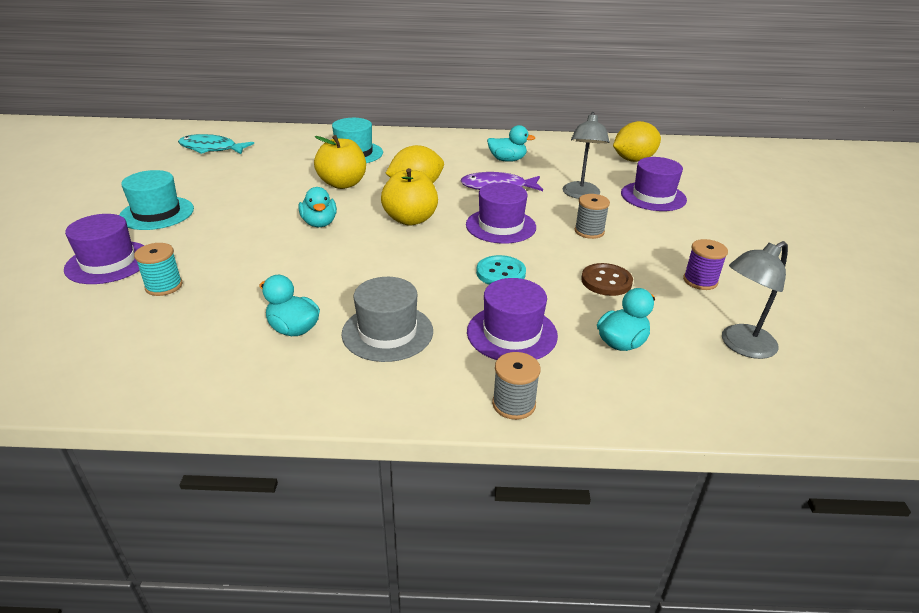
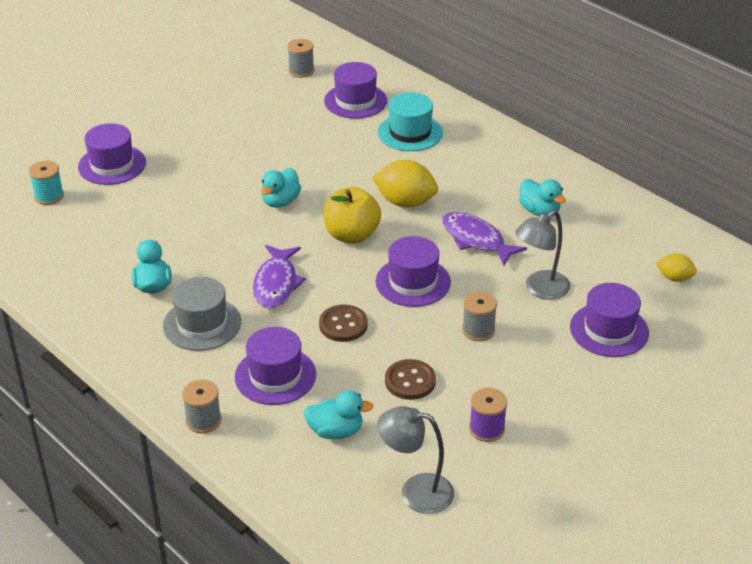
camera: 45 degrees right, 5 degrees up
(157, 213) = (186, 130): turquoise hat -> none
(164, 286) = (121, 205): turquoise spool -> turquoise spool (49, 196)
(211, 149) = (301, 71): turquoise fish -> grey spool
(284, 151) = (355, 101): none -> purple hat
(342, 184) = (351, 167): yellow apple -> none
(404, 273) = (276, 284): none -> purple fish
(500, 273) = (343, 325): turquoise button -> brown button
(633, 160) = (674, 278): yellow lemon -> yellow lemon, size x0.56

